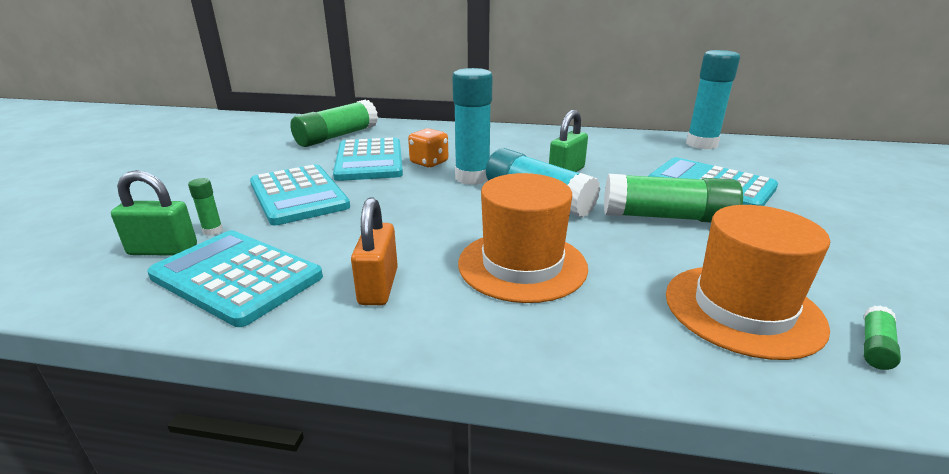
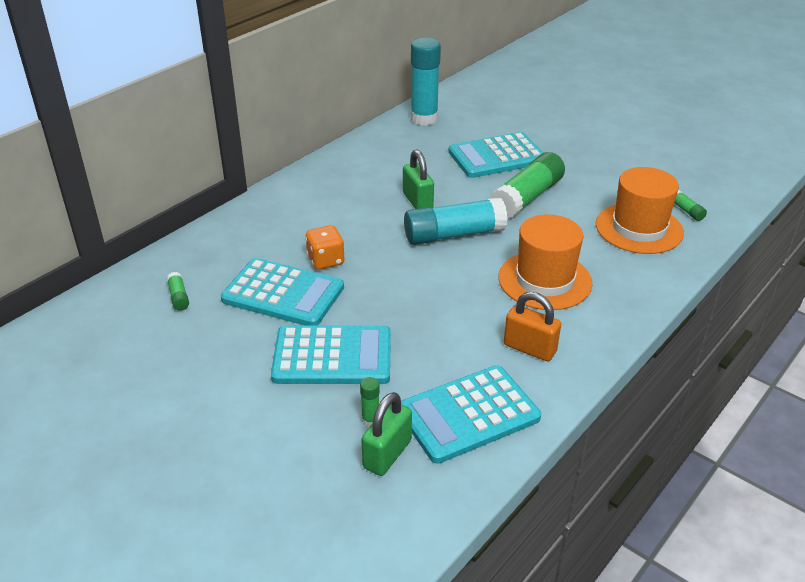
camera: 60 degrees left, 10 degrees up
(337, 136) = (178, 297): green glue stick -> green glue stick, size x0.42
(472, 178) = (384, 249): turquoise glue stick -> none

